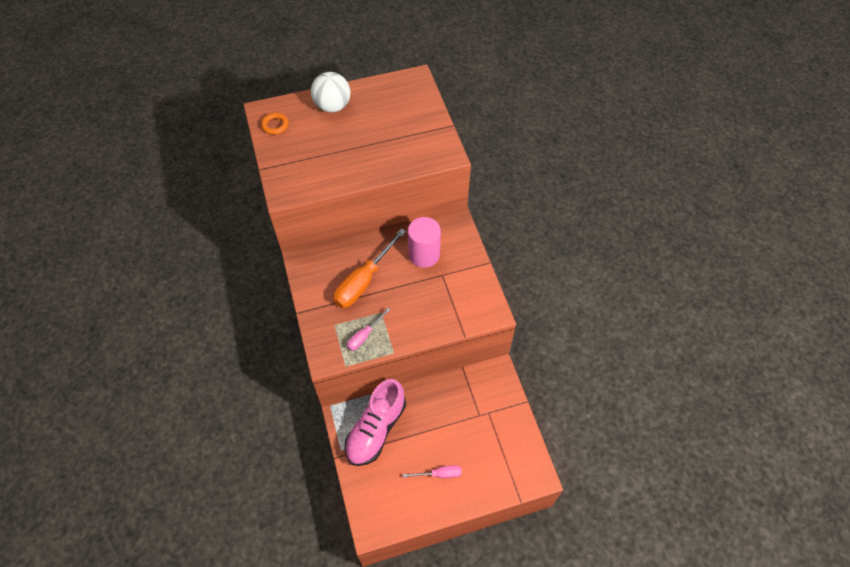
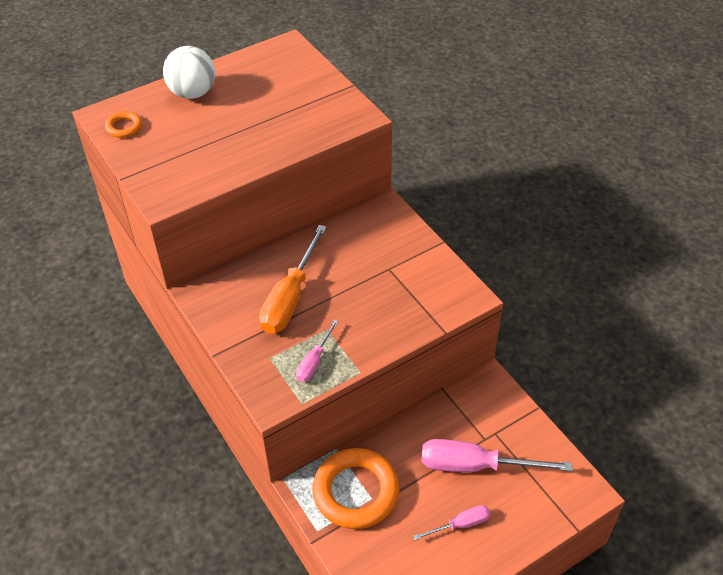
camera: 15 degrees left, 10 degrees down
(376, 429) = (356, 492): pink shoe -> orange ring
(424, 254) = (357, 251): pink cylinder -> none
(465, 433) = (475, 465): none -> pink screwdriver

